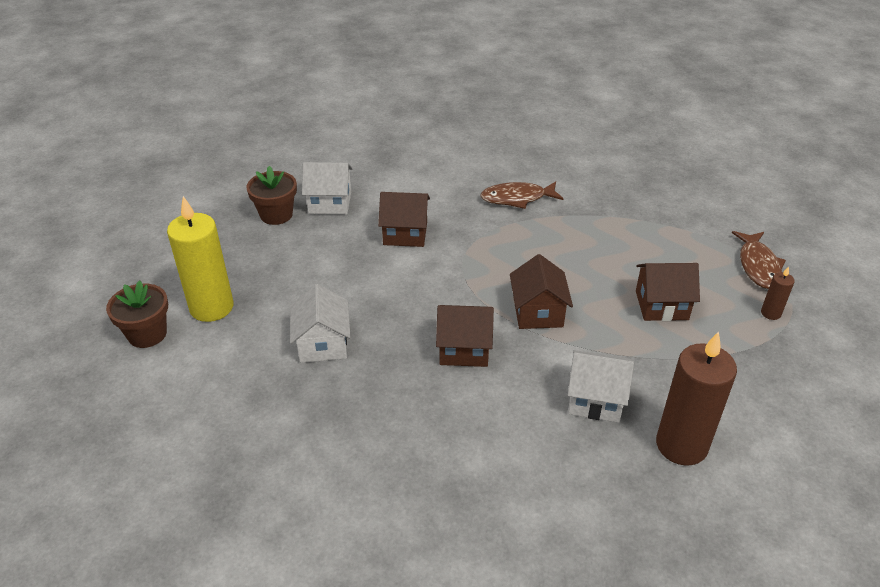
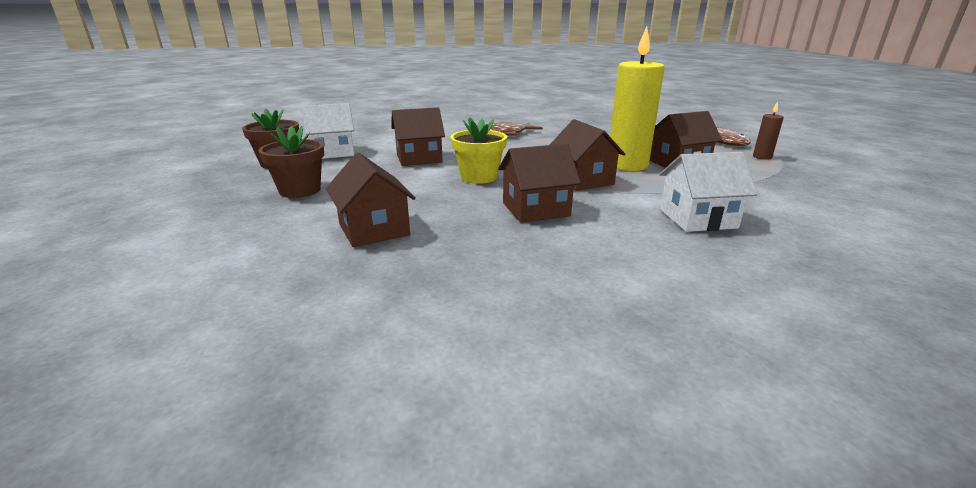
camera: 20 degrees left, 15 degrees down
(147, 334) = (120, 259): brown flower pot -> brown flower pot (300, 190)
(211, 307) = (216, 225): yellow candle -> yellow candle (627, 165)
(322, 344) = (374, 230): white house -> brown house
(444, 283) = (479, 177): none -> yellow flower pot
(681, 445) = (813, 232): brown candle -> none

